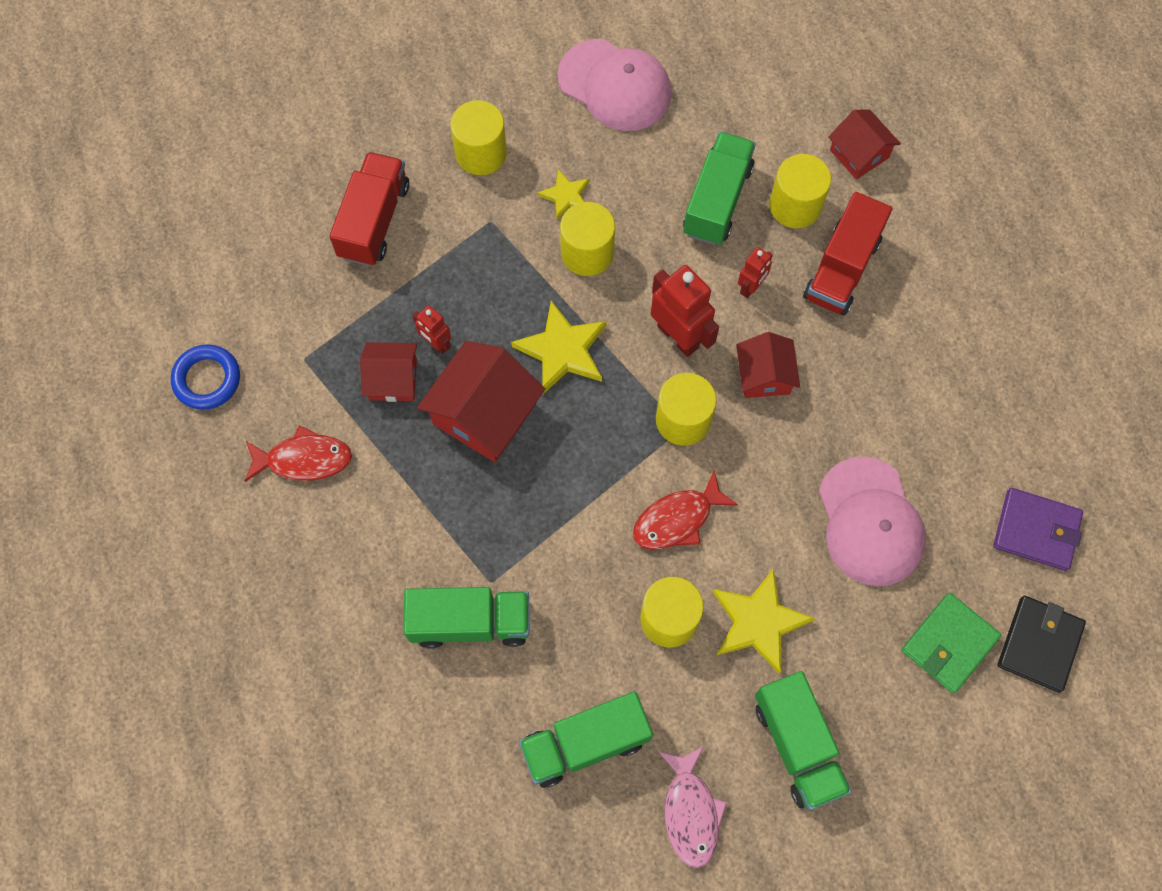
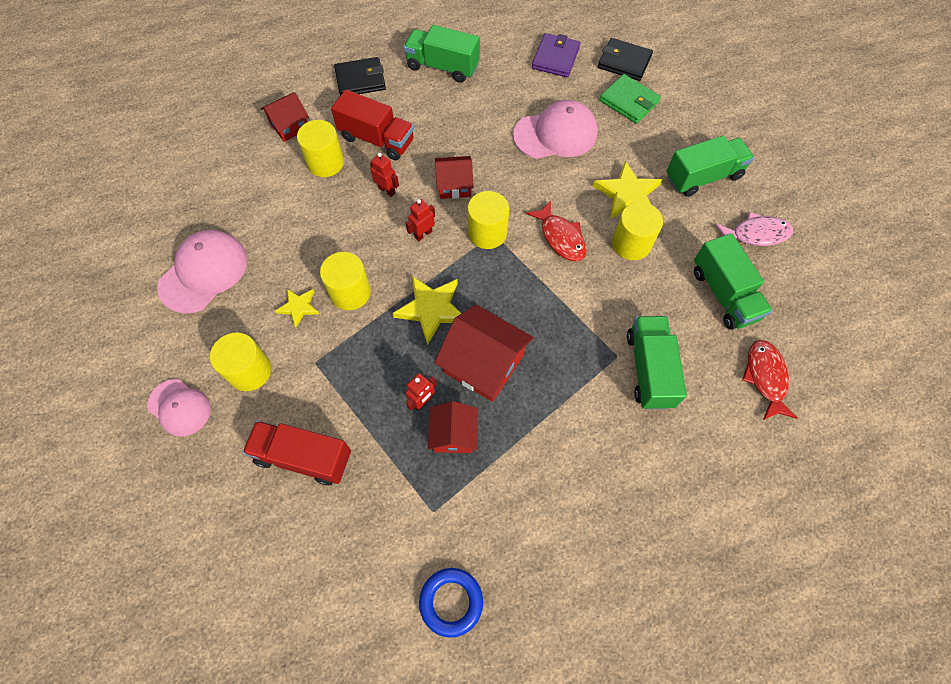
camera: 90 degrees left, 5 degrees down
(304, 459) = (525, 505): red fish -> red fish (765, 377)
(438, 89) = (179, 407): none -> pink cap
(678, 336) = (423, 234): red robot -> red robot, size x0.55
(717, 200) = (315, 208): green truck -> green truck (442, 67)
(957, 239) = (360, 80): none -> black wallet

